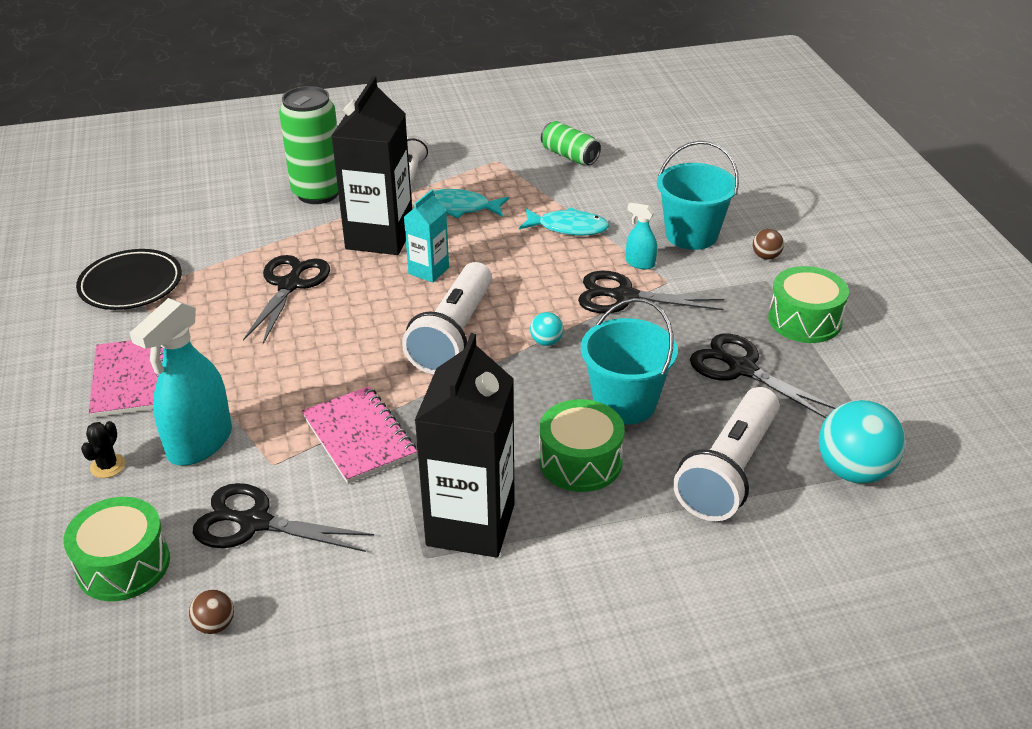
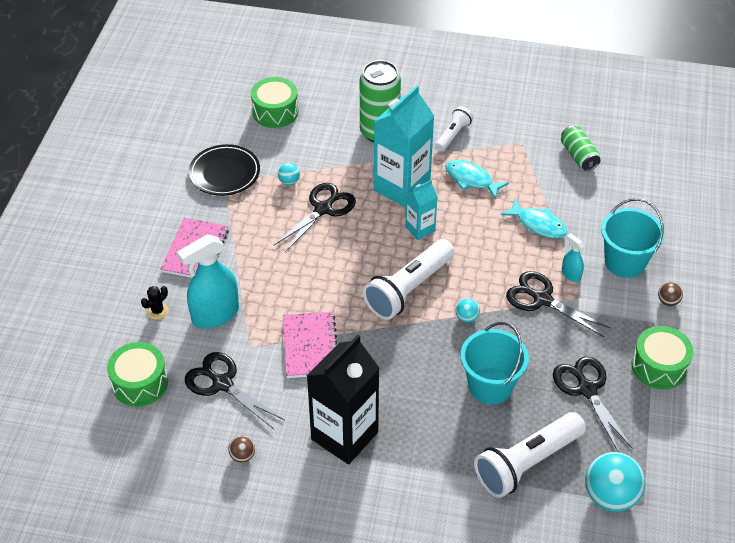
camera: 25 degrees right, 10 degrees up
(215, 625) = (172, 442): brown ball -> brown ball (242, 456)
(227, 270) = (289, 181): none -> turquoise ball
(379, 237) = (402, 187): black carton -> turquoise carton
(580, 461) = (436, 418): green drum -> green drum (275, 112)

